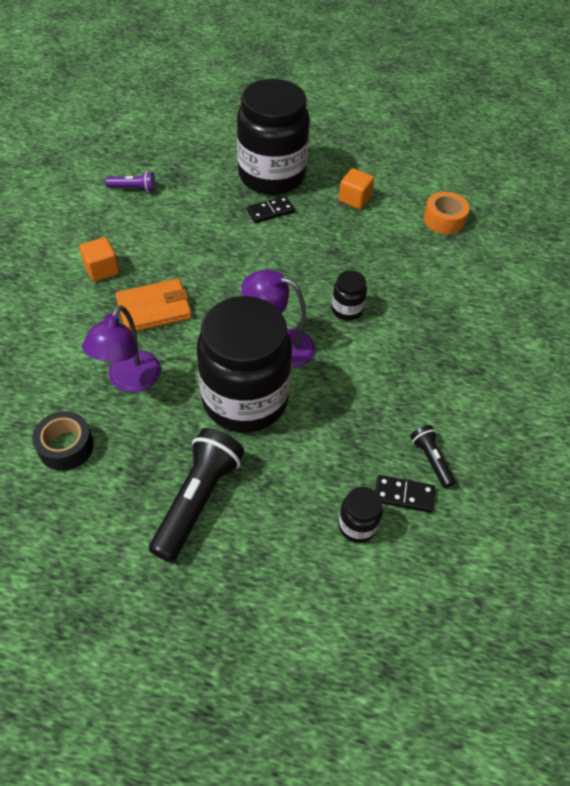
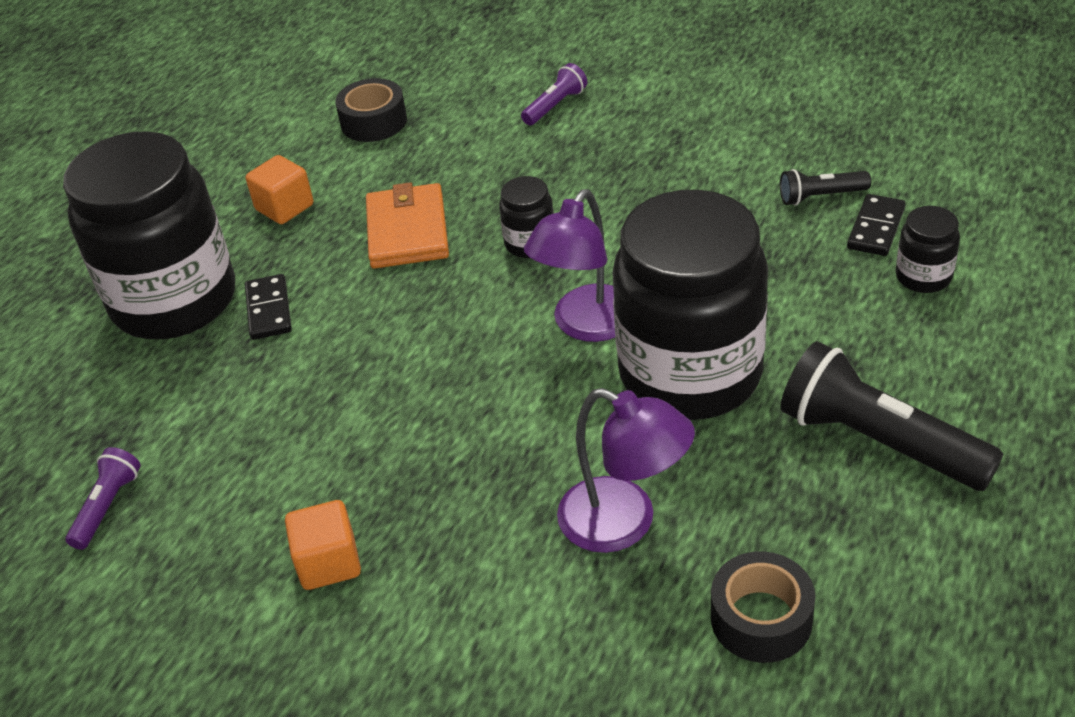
camera: 70 degrees left, 10 degrees down
(154, 308) = (459, 483): orange wallet -> orange wallet (407, 231)
(444, 220) = (374, 122): orange tape -> black tape
(489, 302) = (555, 106): none -> purple flashlight

